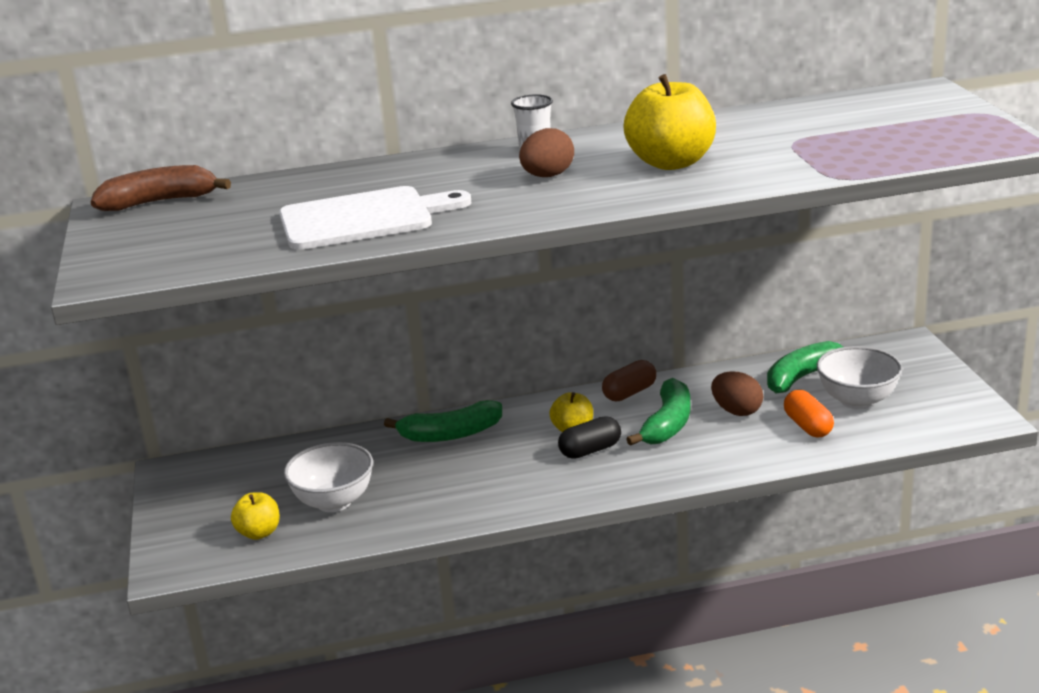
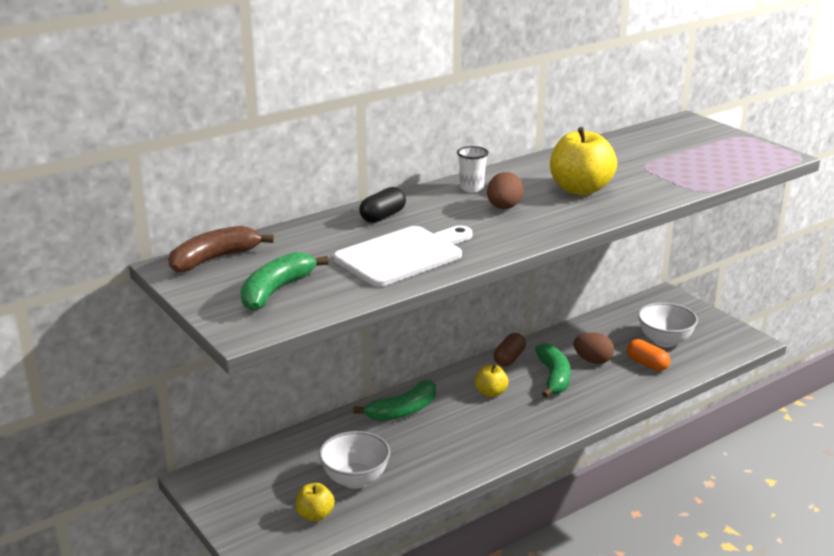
camera: 25 degrees left, 0 degrees up
(590, 450) = (515, 406): black capsule -> black capsule (383, 216)
(803, 377) = (617, 329): green banana -> green banana (276, 291)

